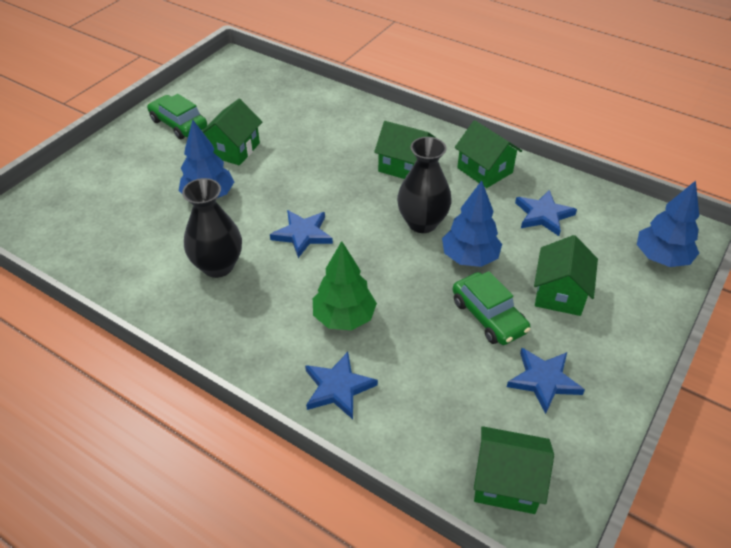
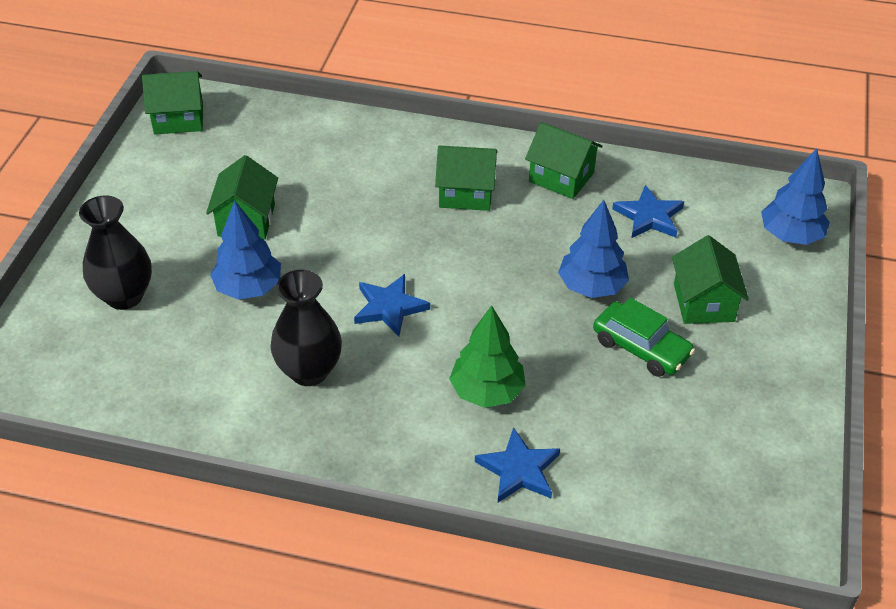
camera: 20 degrees left, 0 degrees up
(178, 124) = (154, 202): green car -> none
(422, 223) = (520, 259): black vase -> black vase (124, 296)
(506, 482) = (733, 514): green house -> green house (178, 119)
(543, 380) = (726, 401): blue star -> none

